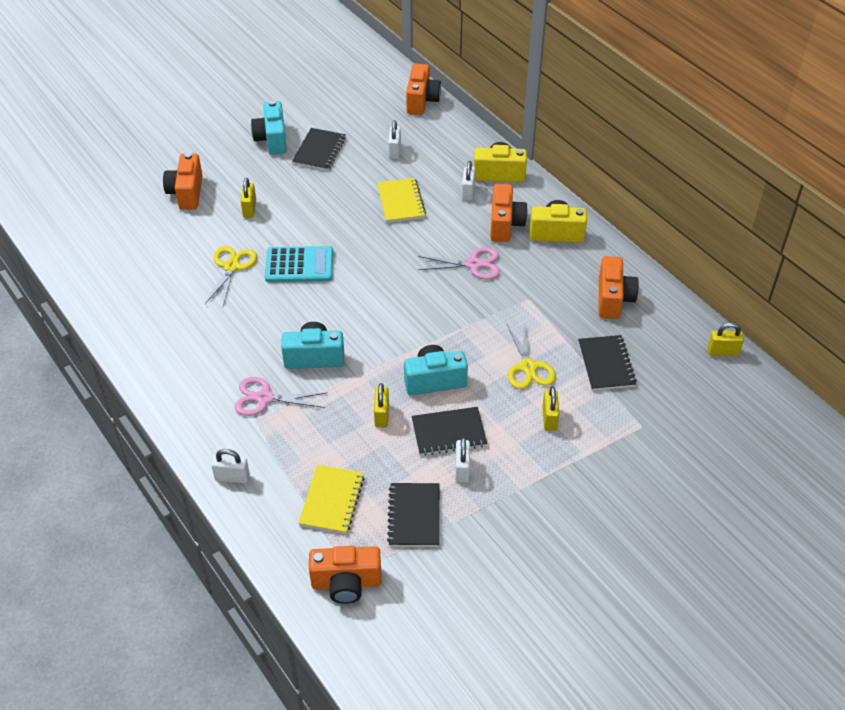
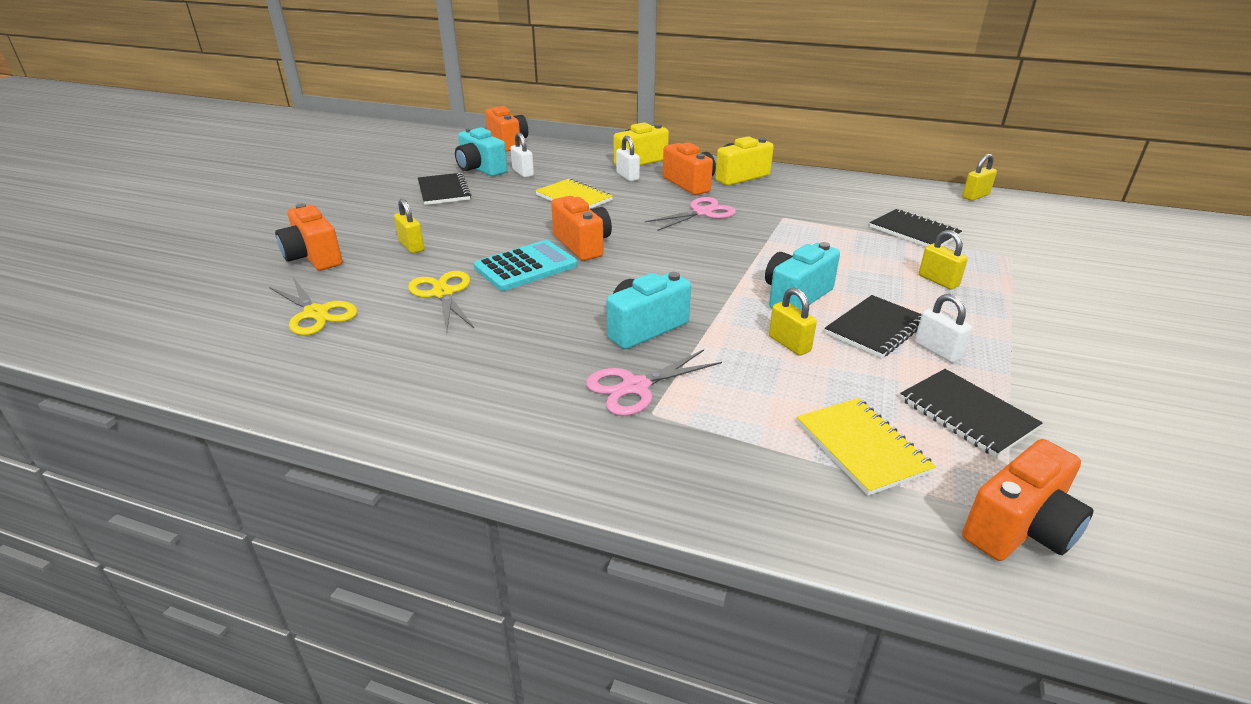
camera: 35 degrees left, 15 degrees down
(232, 477) = (705, 489): white padlock -> none
(272, 139) = (380, 197): turquoise camera -> turquoise camera (480, 169)
(528, 367) = (859, 256): yellow scissors -> yellow scissors (316, 313)
(613, 299) = (848, 196): orange camera -> orange camera (582, 245)

